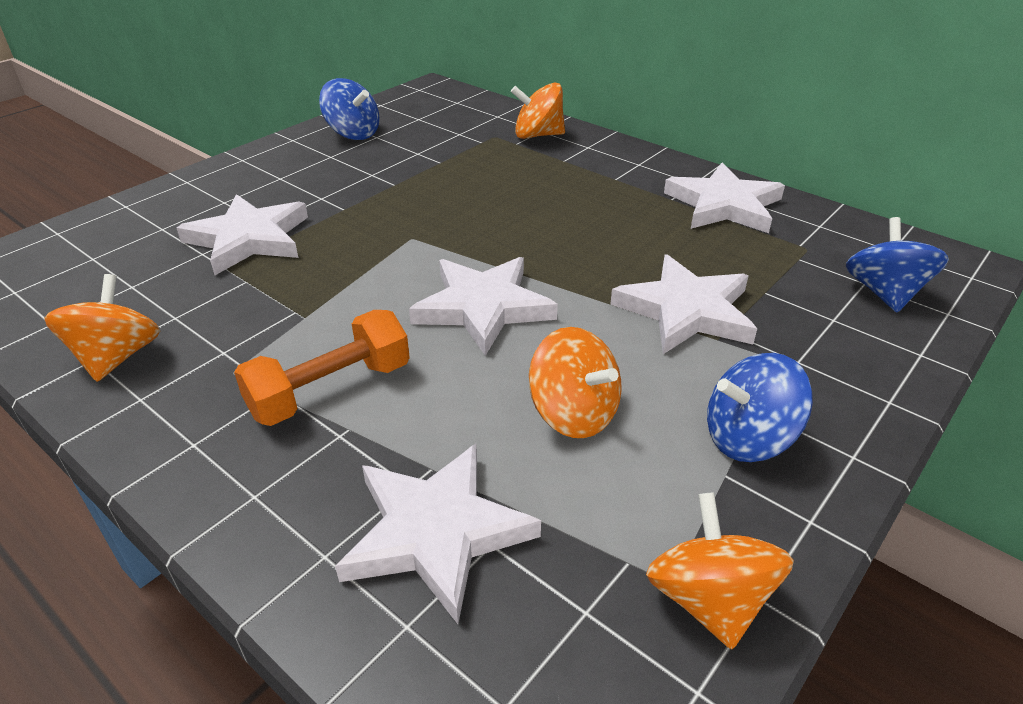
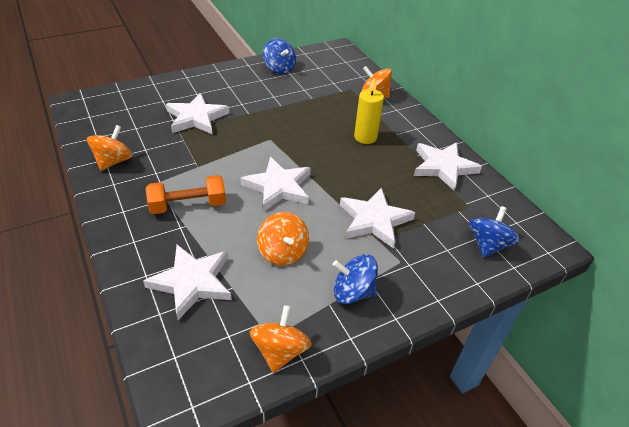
camera: 20 degrees right, 5 degrees up
(571, 195) = (365, 137): none -> yellow candle

